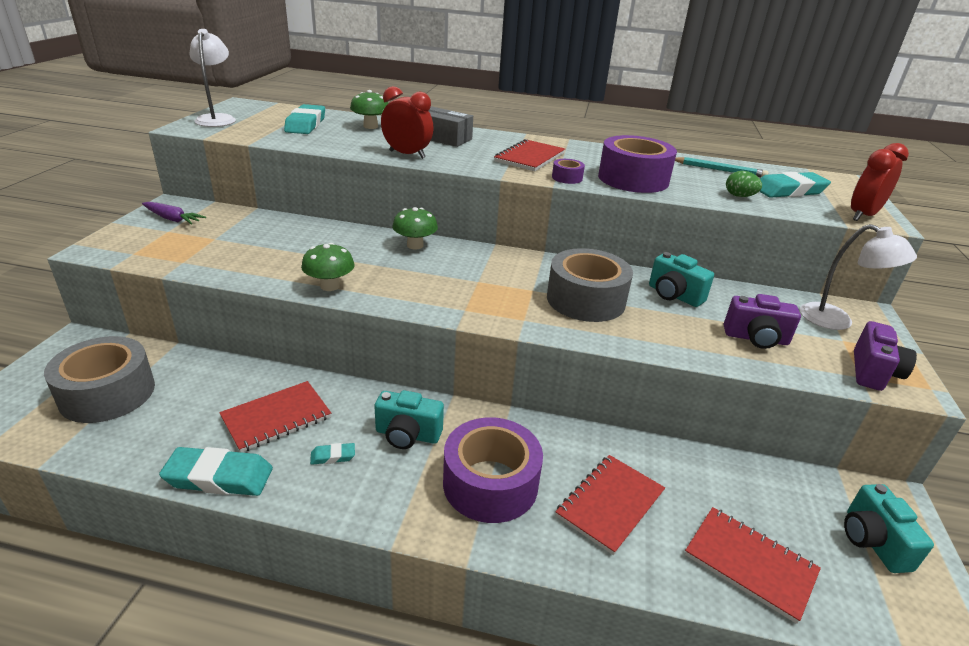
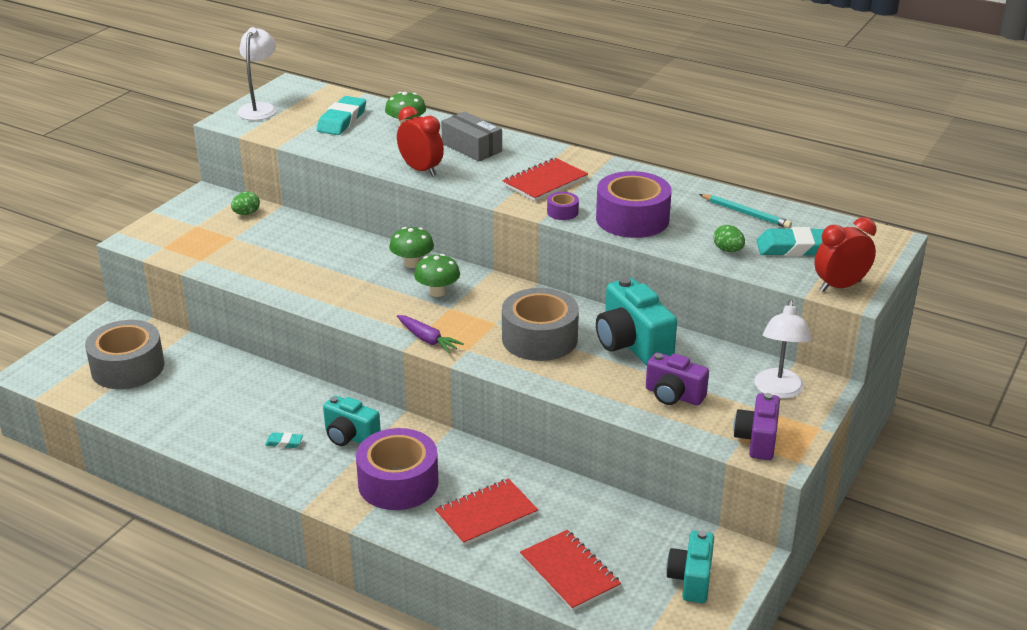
camera: 20 degrees right, 0 degrees up
(173, 219) = (203, 212): purple carrot -> purple carrot (427, 339)
(219, 477) = (196, 443): turquoise eraser -> none
(221, 217) = (246, 213): none -> green egg
(276, 418) = (251, 407): red notebook -> none
(330, 286) = (315, 297): green mushroom -> green mushroom (437, 292)
(674, 295) = (632, 345): turquoise camera -> turquoise camera, size x1.54
(837, 321) = (778, 391): white lamp -> white lamp turned 45 degrees clockwise
(873, 372) = (757, 440): purple camera -> purple camera turned 150 degrees clockwise

